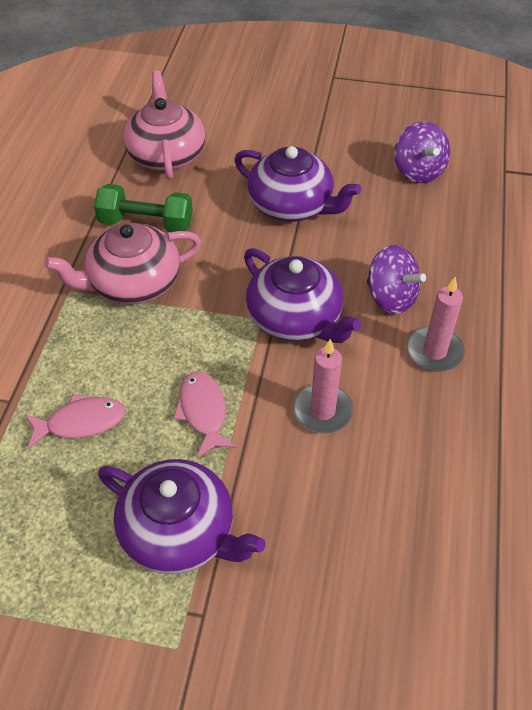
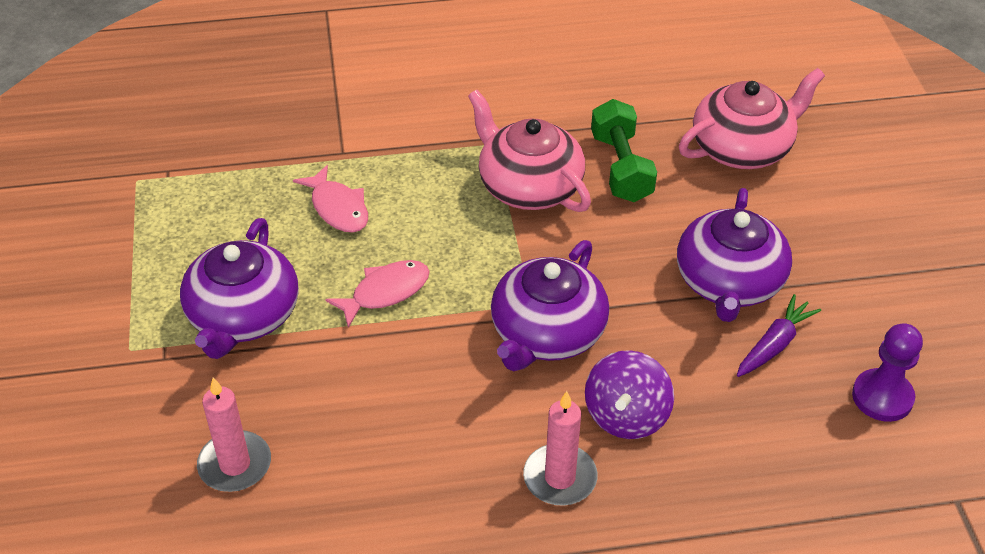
camera: 70 degrees right, 5 degrees down
(322, 411) = (426, 390): pink candle -> pink candle (235, 464)
(357, 203) = (774, 344): none -> purple carrot
(418, 171) = (882, 397): purple spinning top -> purple pawn

